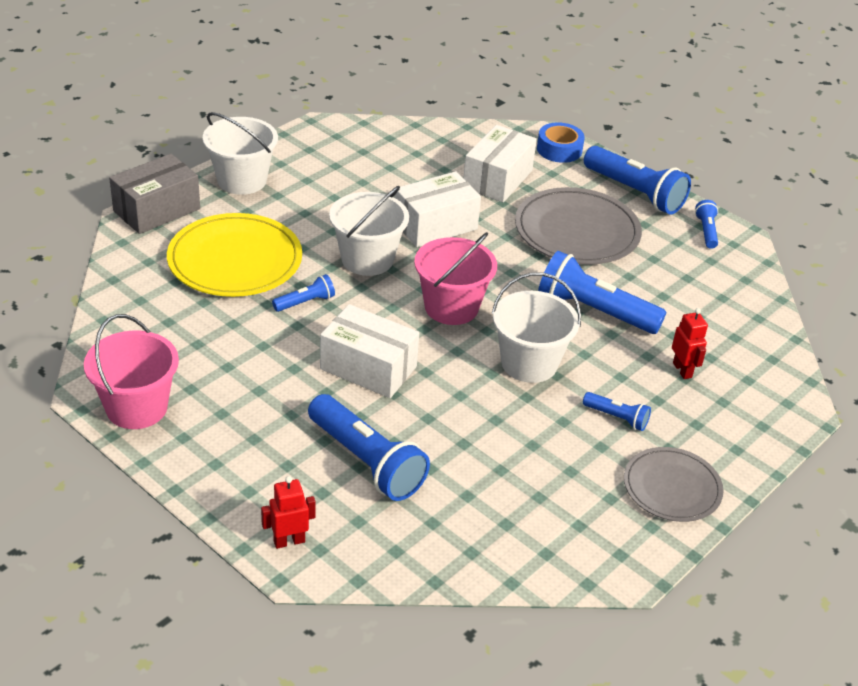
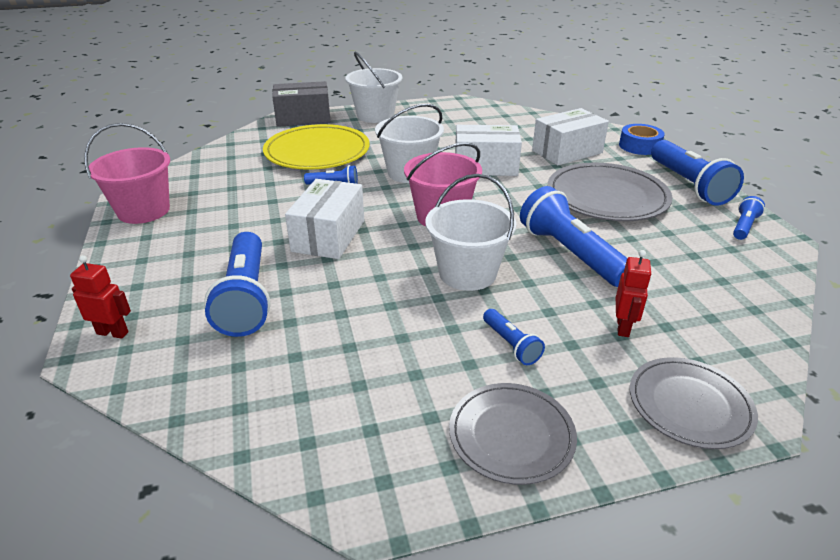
camera: 35 degrees right, 5 degrees down
(368, 368) = (329, 236): white box -> white box turned 45 degrees clockwise
(763, 417) = (689, 405): none -> grey plate

